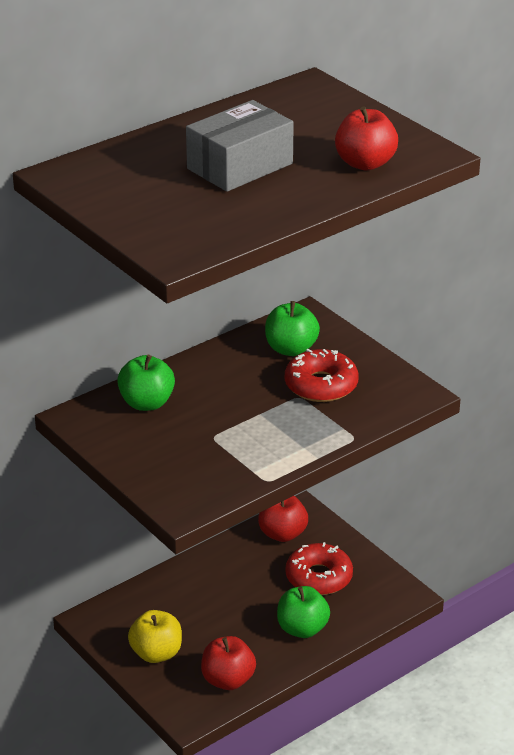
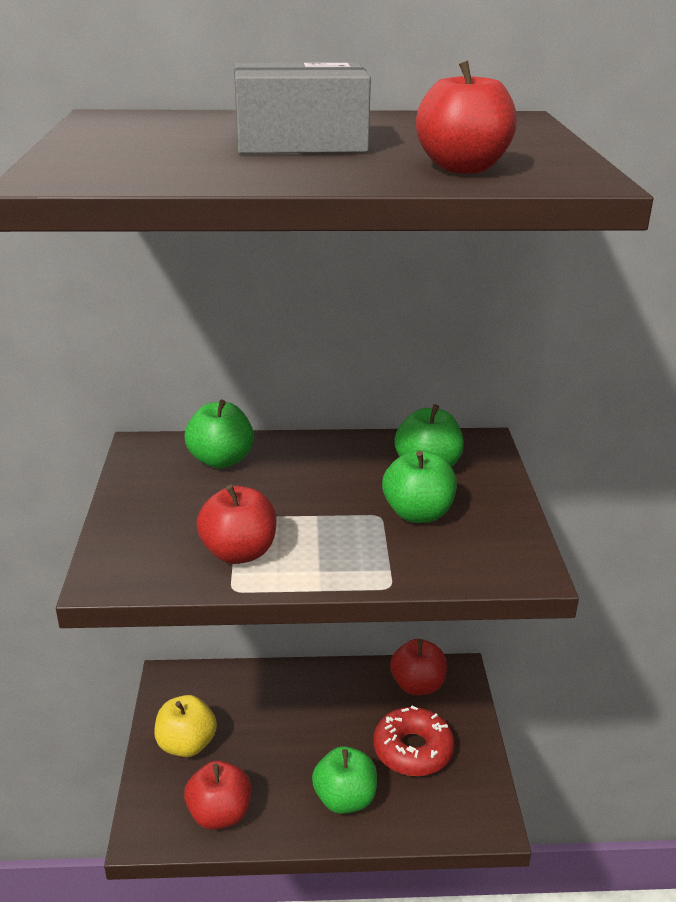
camera: 35 degrees right, 5 degrees down
(243, 458) = (239, 553): none -> red apple
(321, 385) = (418, 513): red donut -> green apple

